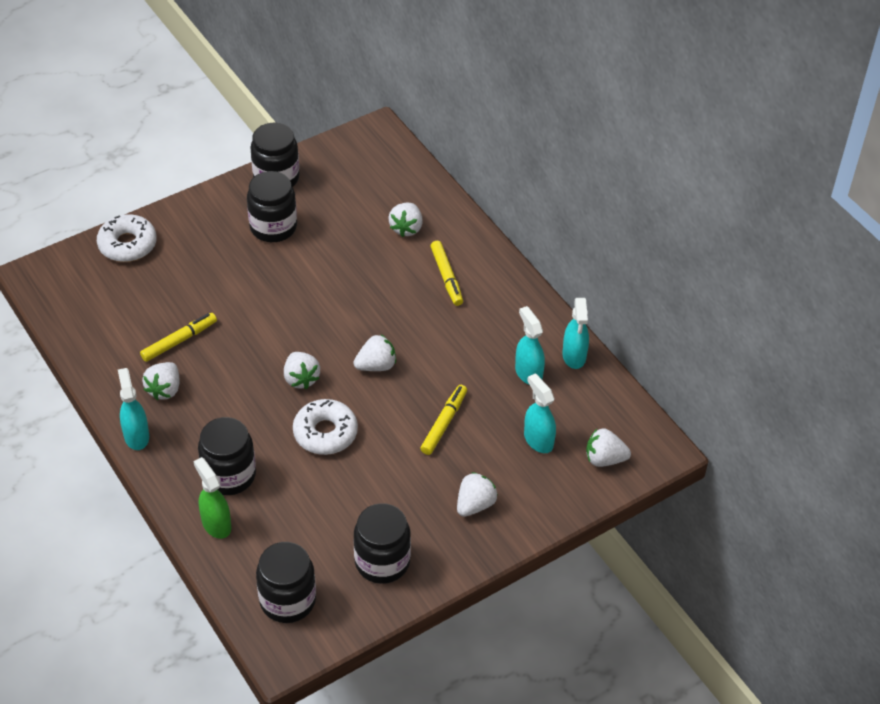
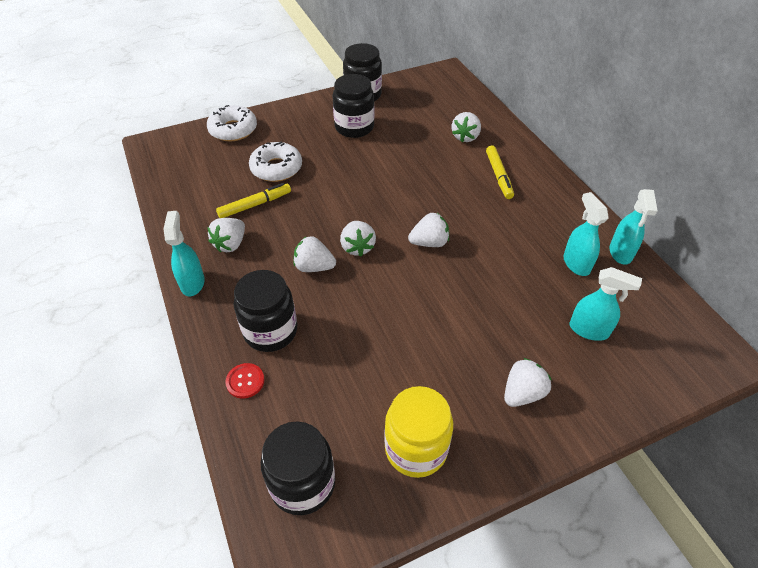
camera: 10 degrees right, 0 degrees up
(216, 524) = (245, 381): green spray bottle -> red button
(325, 433) = (373, 299): white donut -> white donut (276, 168)
(382, 562) = (416, 448): black jar -> yellow jar
(444, 423) = (491, 303): yellow marker -> none
(538, 440) = (589, 330): turquoise spray bottle -> turquoise spray bottle turned 135 degrees clockwise
(604, 459) = (662, 358): white strawberry -> white strawberry (314, 267)

